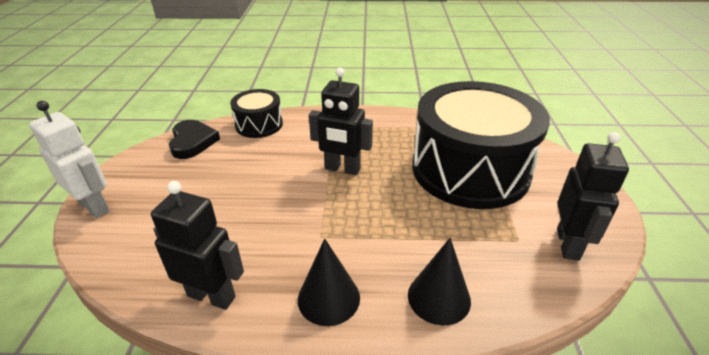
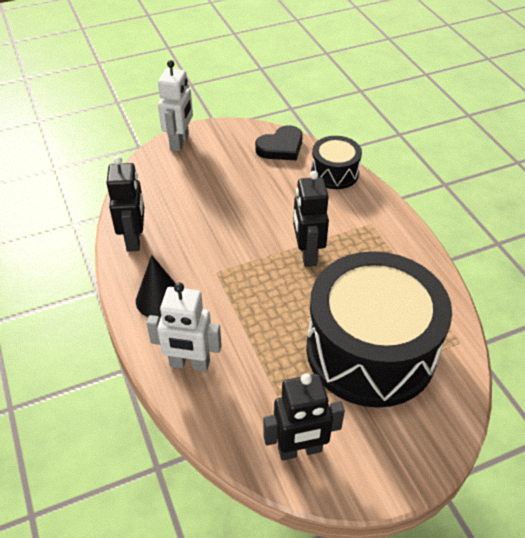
camera: 65 degrees right, 10 degrees up
(439, 297) = (189, 364): black cone -> white robot

